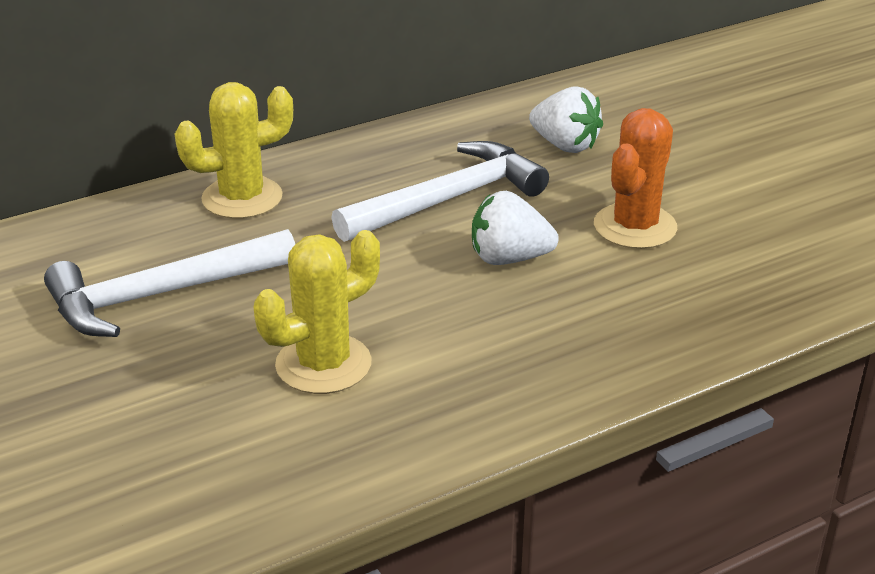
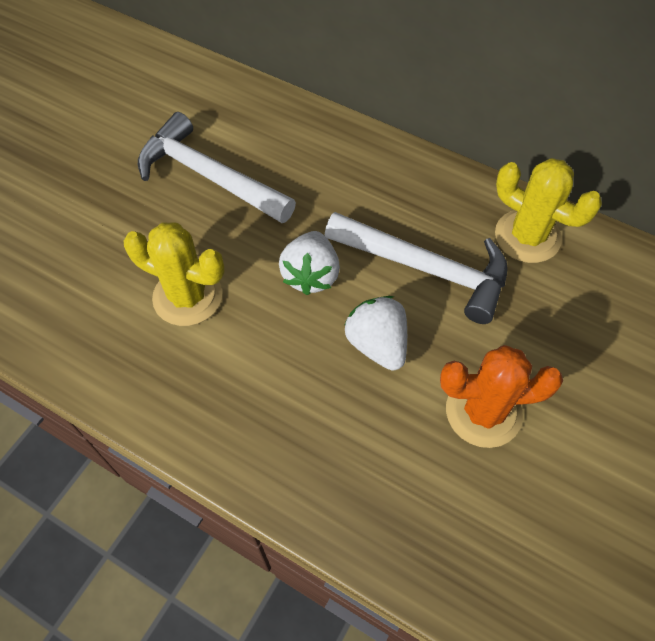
camera: 60 degrees right, 25 degrees up
(242, 198) = (340, 155): yellow cactus -> yellow cactus (527, 236)
(565, 145) = (567, 308): white strawberry -> white strawberry (311, 275)

